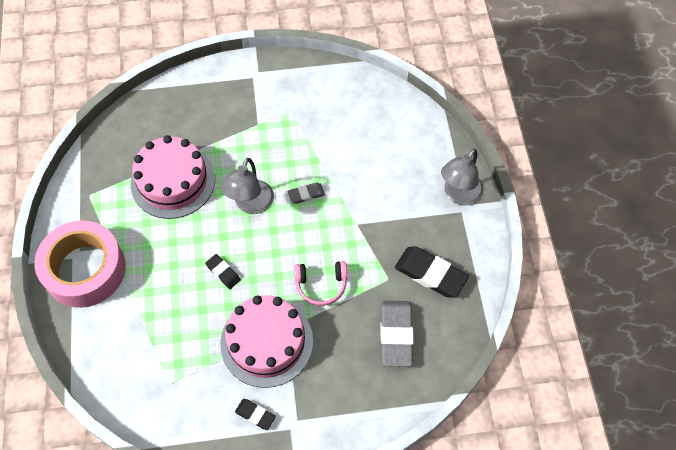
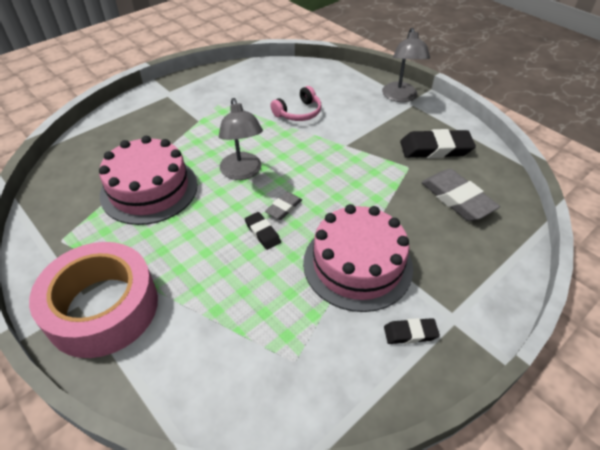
camera: 35 degrees left, 15 degrees down
(223, 272) = (262, 233): black eraser -> black eraser turned 45 degrees clockwise
(306, 194) = (285, 145): grey eraser -> grey eraser (284, 208)
(321, 285) = (361, 197): pink headphones -> pink headphones (299, 113)

